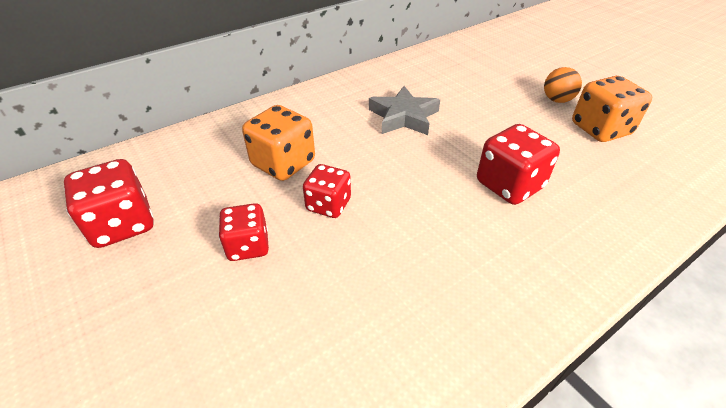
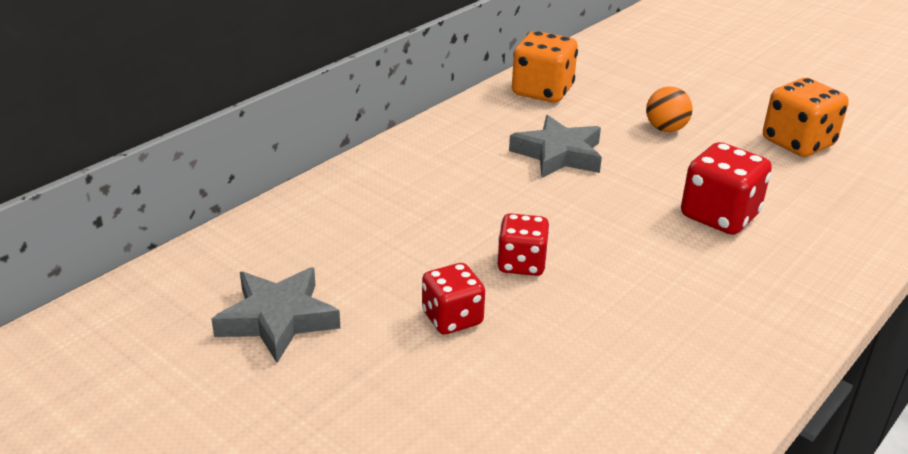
camera: 15 degrees left, 10 degrees down
(123, 224) = (278, 319): red dice -> grey star
(283, 163) = (437, 226): orange dice -> orange dice (542, 91)
(557, 100) = (736, 114): orange ball -> orange ball (665, 129)

